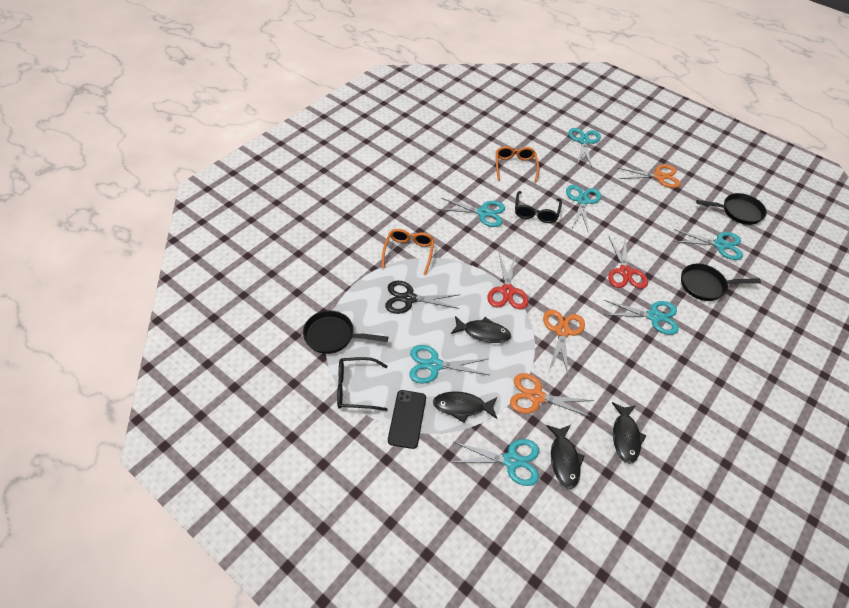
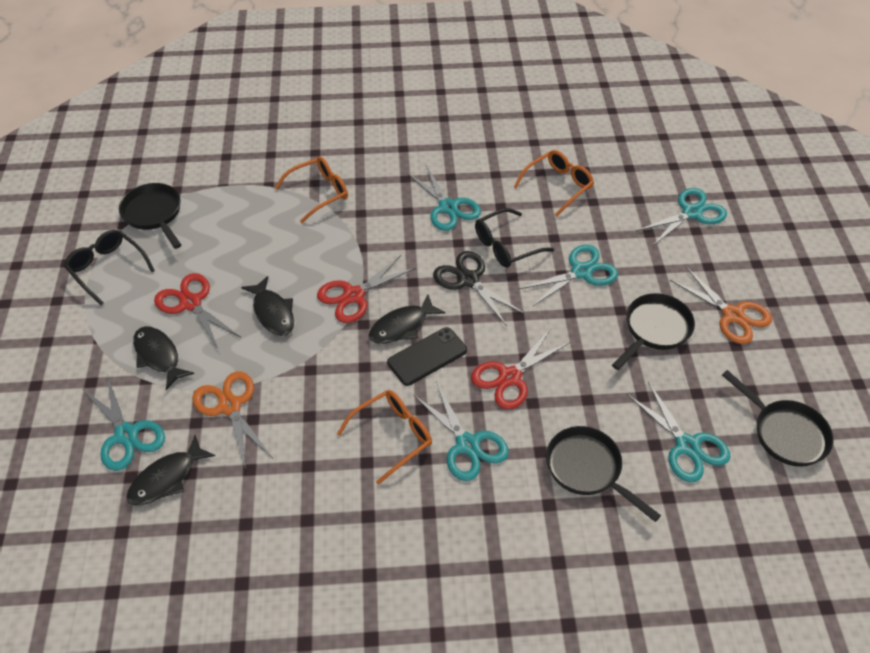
camera: 50 degrees right, 0 degrees up
(407, 419) = (106, 326): black phone -> black phone (427, 356)
(409, 298) = (257, 232): black scissors -> black scissors (468, 280)
(434, 365) = (191, 303): turquoise scissors -> red scissors
(562, 331) = (347, 374): orange scissors -> none
(622, 341) = (392, 436): none -> orange glasses
(625, 437) = (249, 517): black fish -> black fish (402, 326)
(643, 205) = (655, 330): none -> black pan

